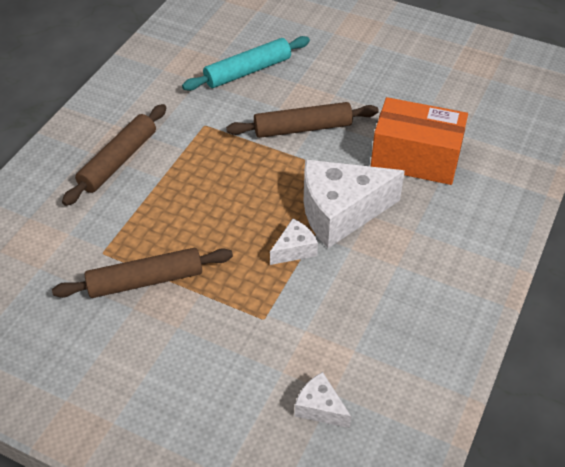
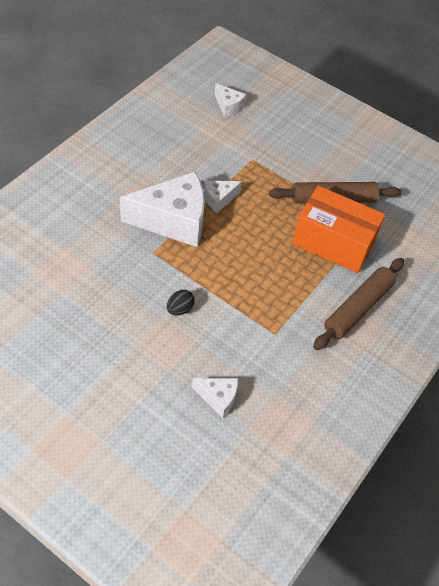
camera: 175 degrees left, 5 degrees up
(248, 71) = (218, 398): turquoise rolling pin -> white cheese
(303, 128) = (180, 309): brown rolling pin -> black egg
(415, 158) = (88, 256): orange box -> orange box (333, 243)

